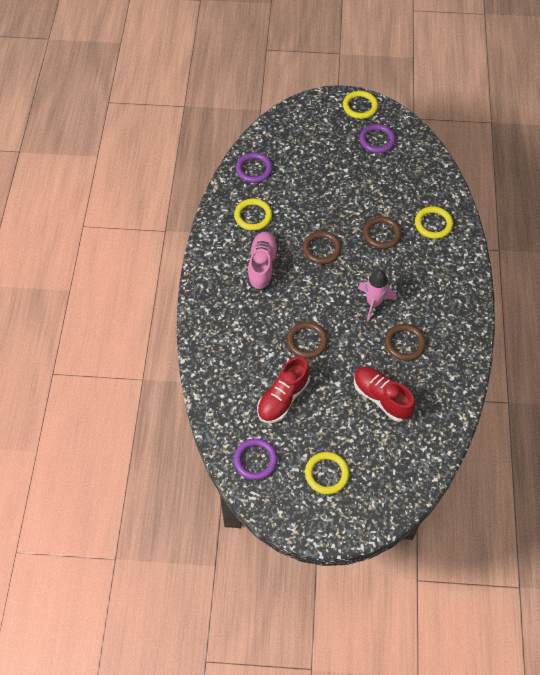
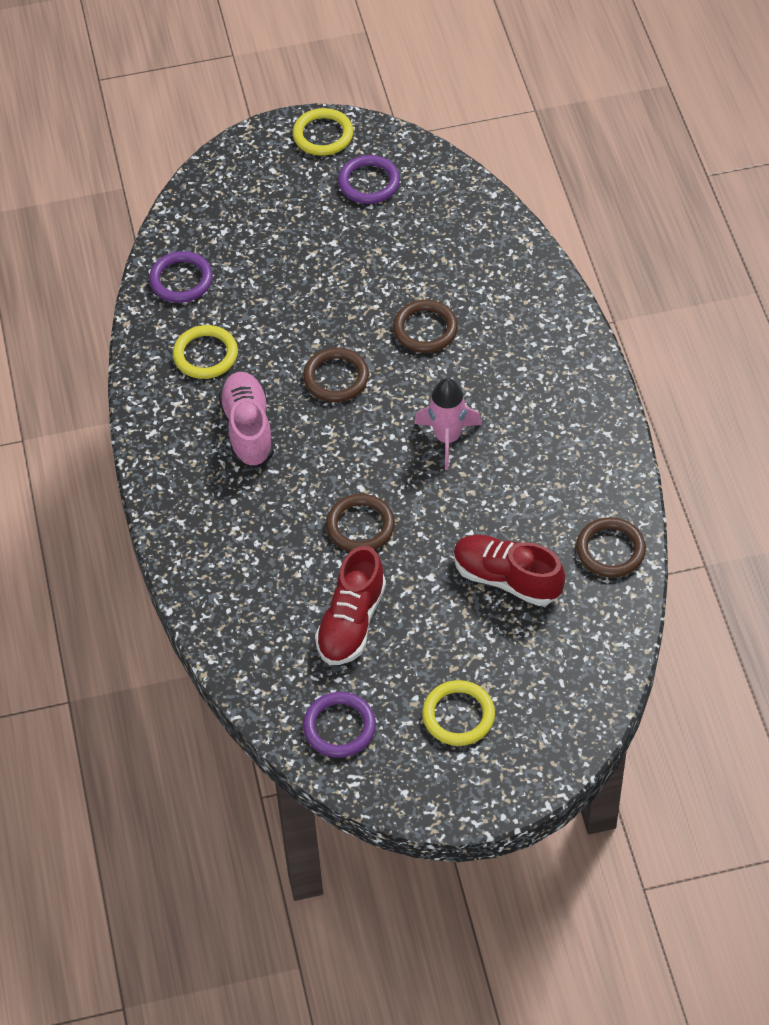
camera: 15 degrees left, 5 degrees down
(404, 343) = (516, 488): brown ring -> brown ring (610, 550)
(433, 224) = (502, 292): yellow ring -> none

